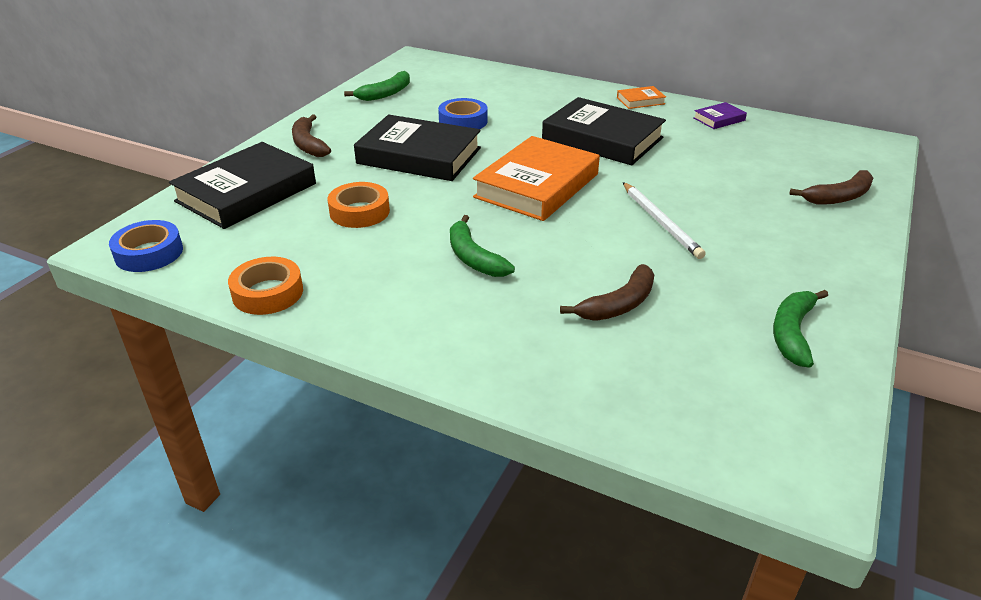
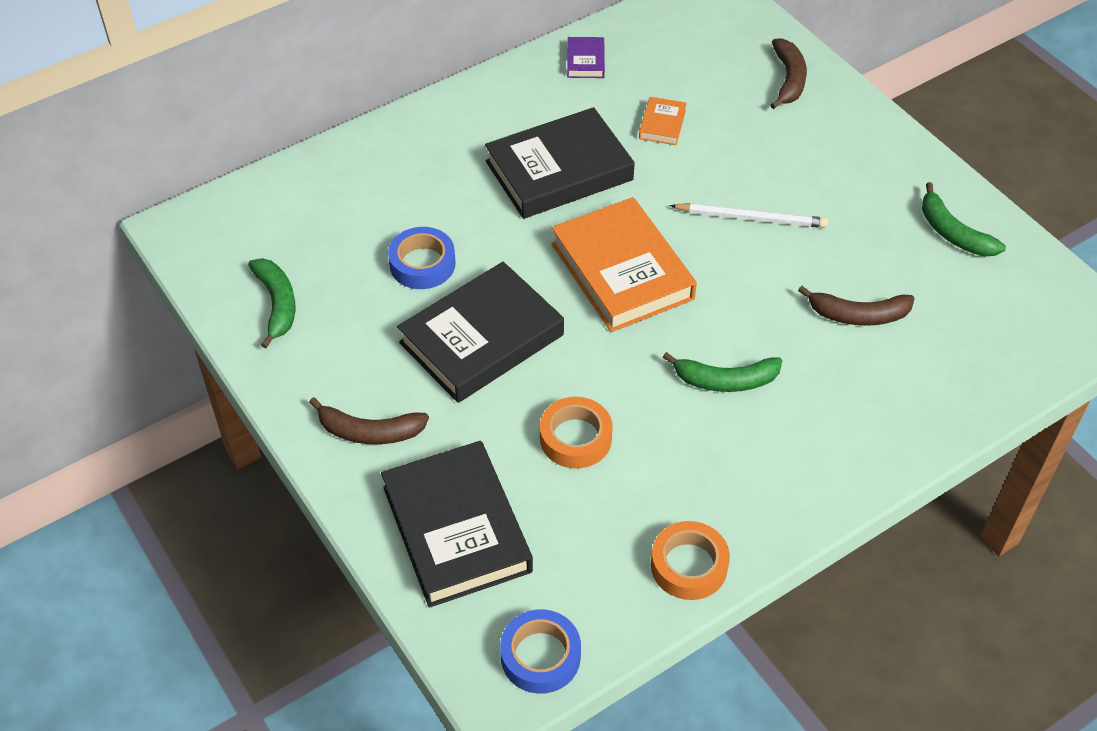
camera: 60 degrees left, 15 degrees up
(618, 304) = (858, 315): brown banana -> brown banana turned 105 degrees clockwise
(640, 101) = (493, 93): orange book -> orange book (662, 124)

